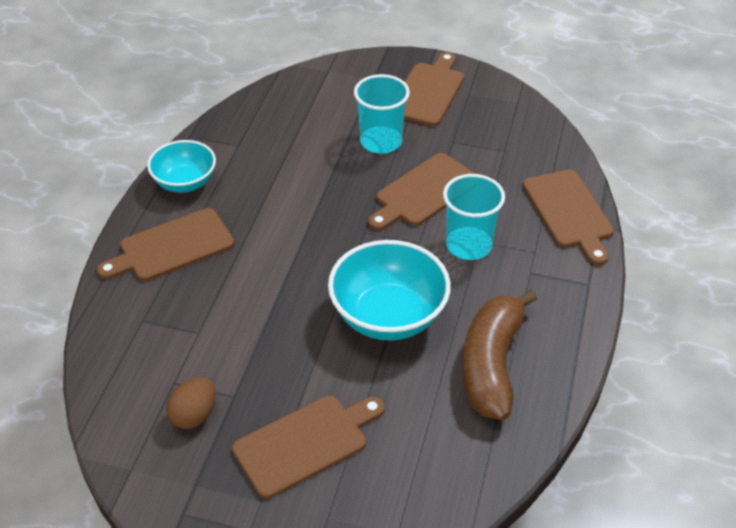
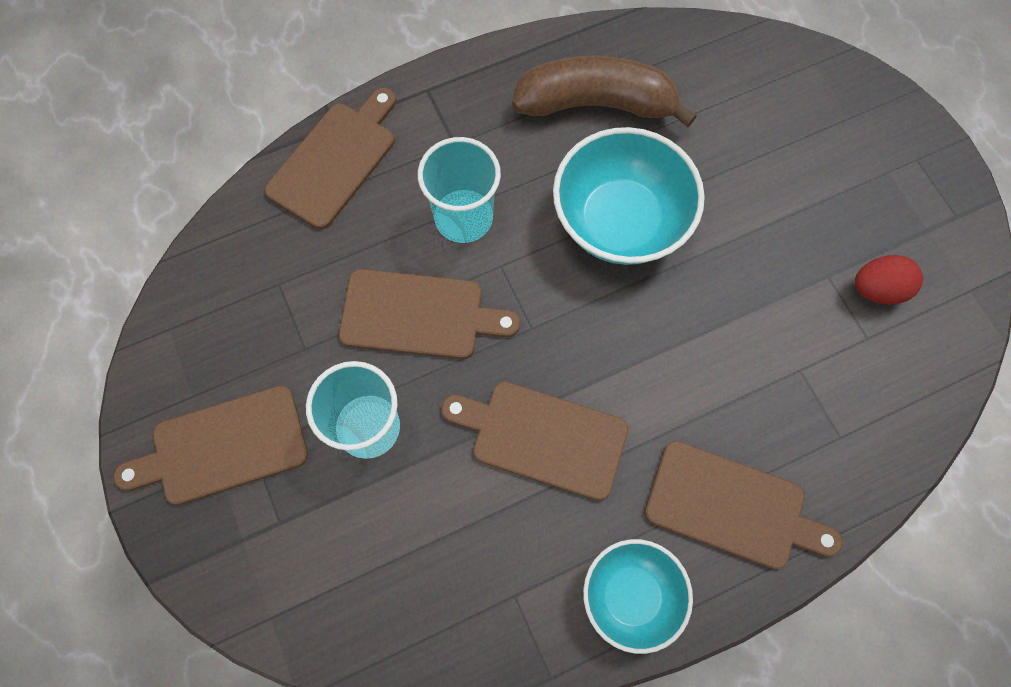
camera: 130 degrees left, 25 degrees up
(194, 415) = (877, 289): brown egg -> red egg
(305, 443) = (810, 181): brown cutting board -> brown cutting board (542, 438)
(491, 365) = (596, 104): brown banana -> brown banana turned 150 degrees counterclockwise

